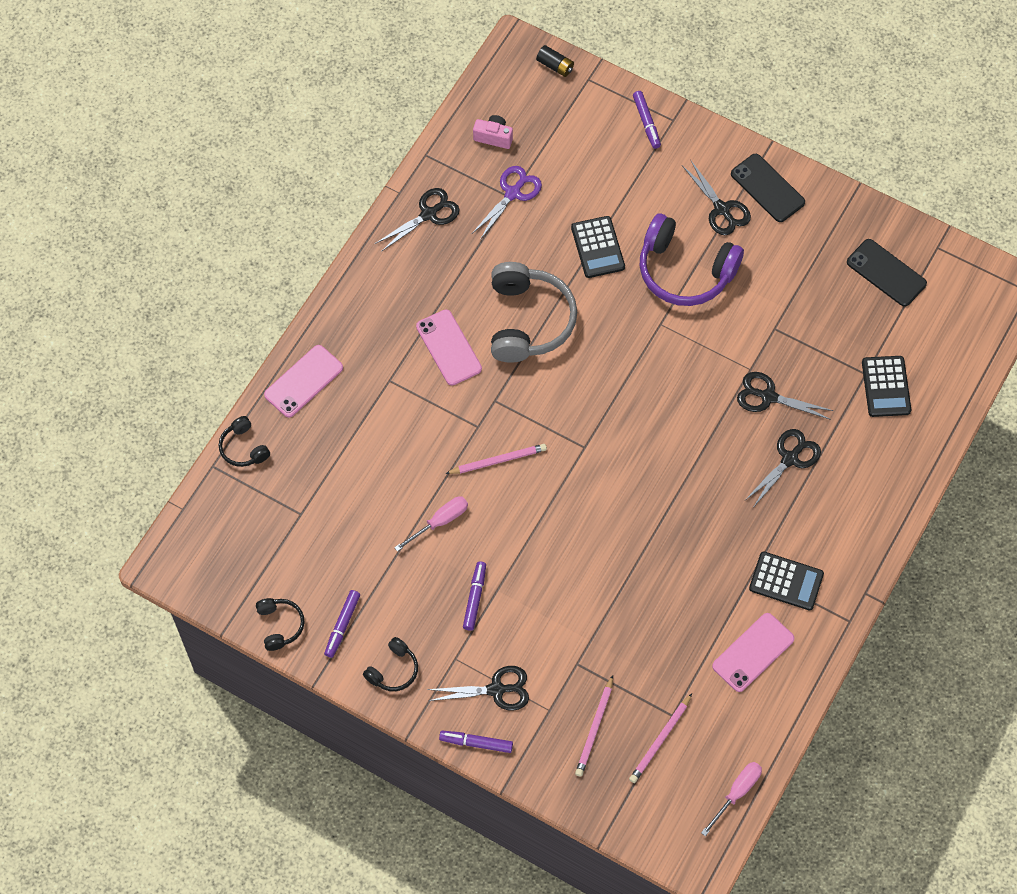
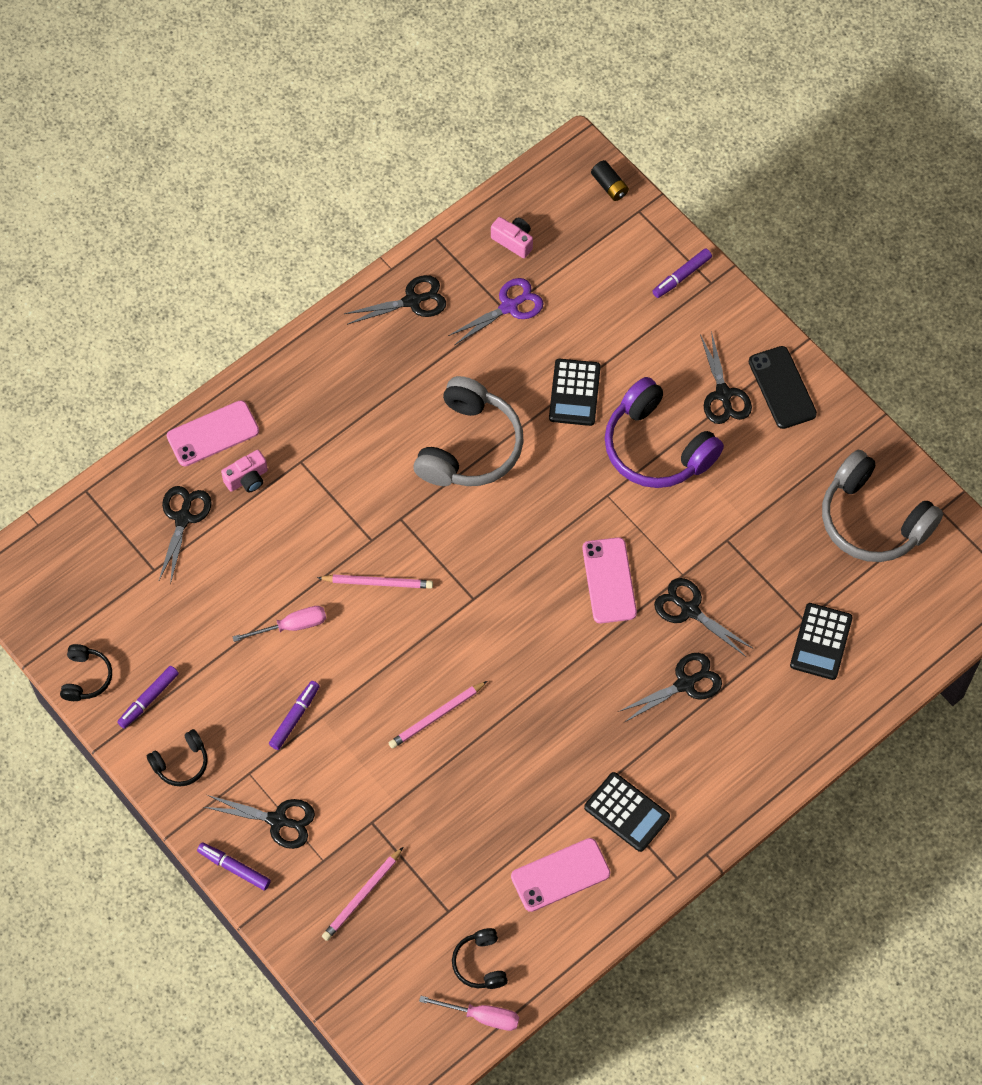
camera: 20 degrees right, 0 degrees up
(243, 448) = (124, 482): black headphones -> black headphones (480, 963)
(308, 462) = (183, 518): none -> black scissors
(349, 410) = (247, 479): none -> pink camera
(449, 347) = (375, 447): pink phone -> pink phone (609, 580)
(646, 122) = (681, 276): purple marker -> purple marker turned 45 degrees clockwise
(660, 740) = (425, 932): pink pencil -> pink pencil (437, 716)
(736, 793) = (481, 1016): pink screwdriver -> pink screwdriver turned 45 degrees clockwise
(886, 273) = (873, 520): black phone -> grey headphones

